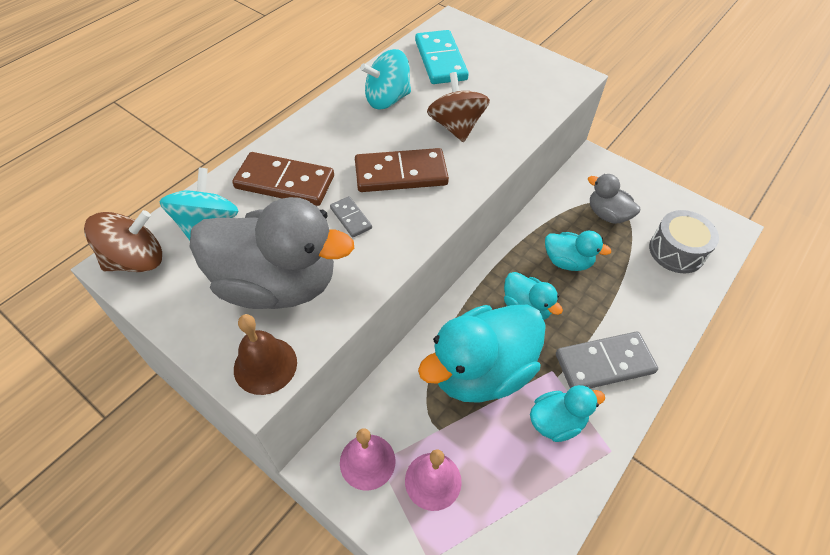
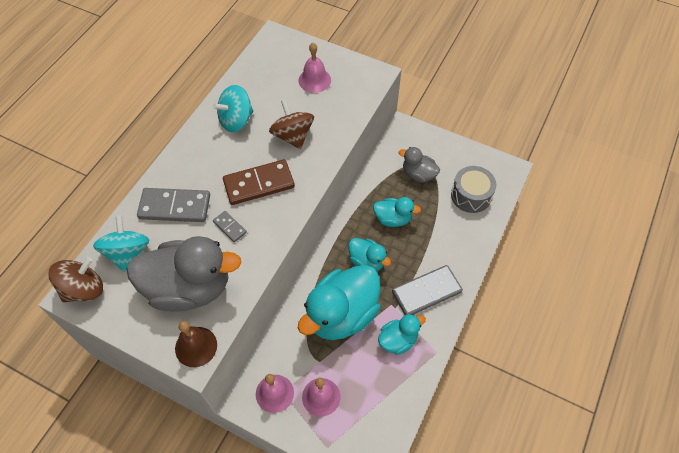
camera: 10 degrees left, 5 degrees up
(285, 182) = (175, 207): brown domino -> grey domino
(440, 60) = (271, 76): turquoise domino -> none
(494, 72) = (314, 80): none -> pink bell

